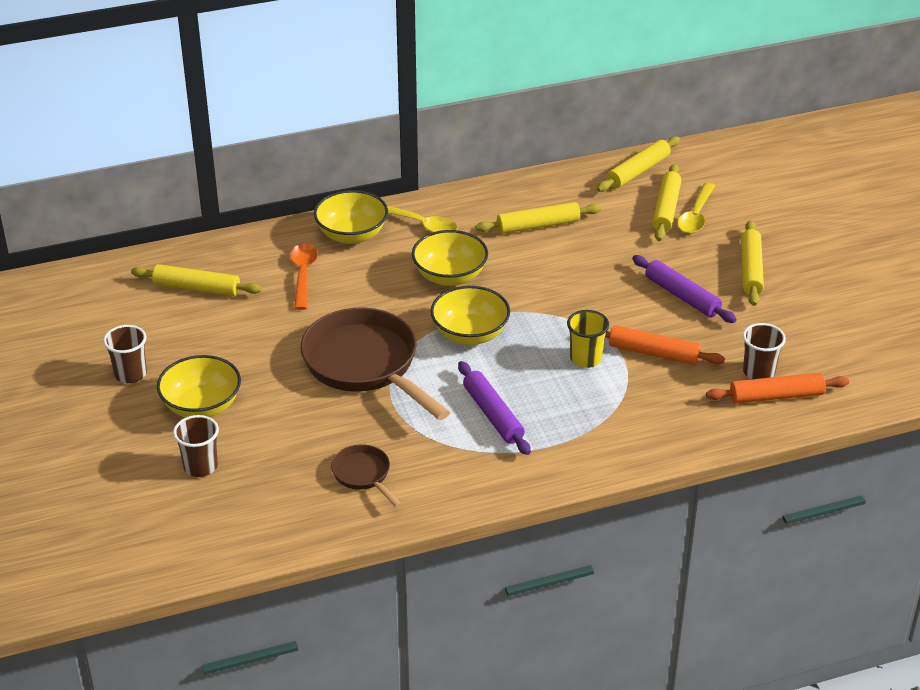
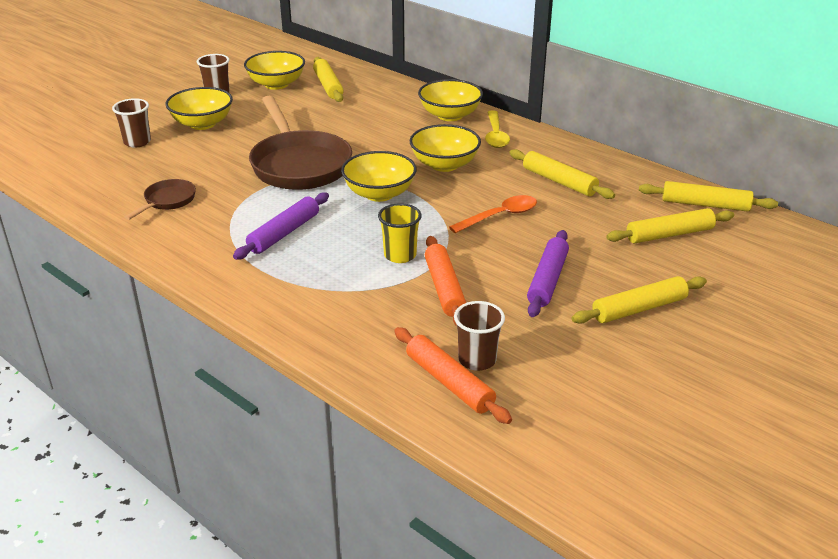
camera: 60 degrees right, 5 degrees down
(152, 323) = (276, 84): none -> yellow bowl
(303, 275) = (382, 113): orange spoon -> orange spoon (499, 216)
(365, 365) = (299, 164): brown pan -> brown pan turned 135 degrees clockwise
(696, 216) = (682, 253): yellow spoon -> none

